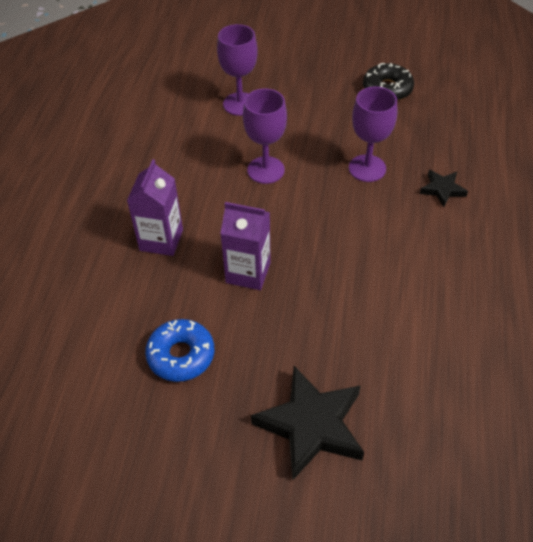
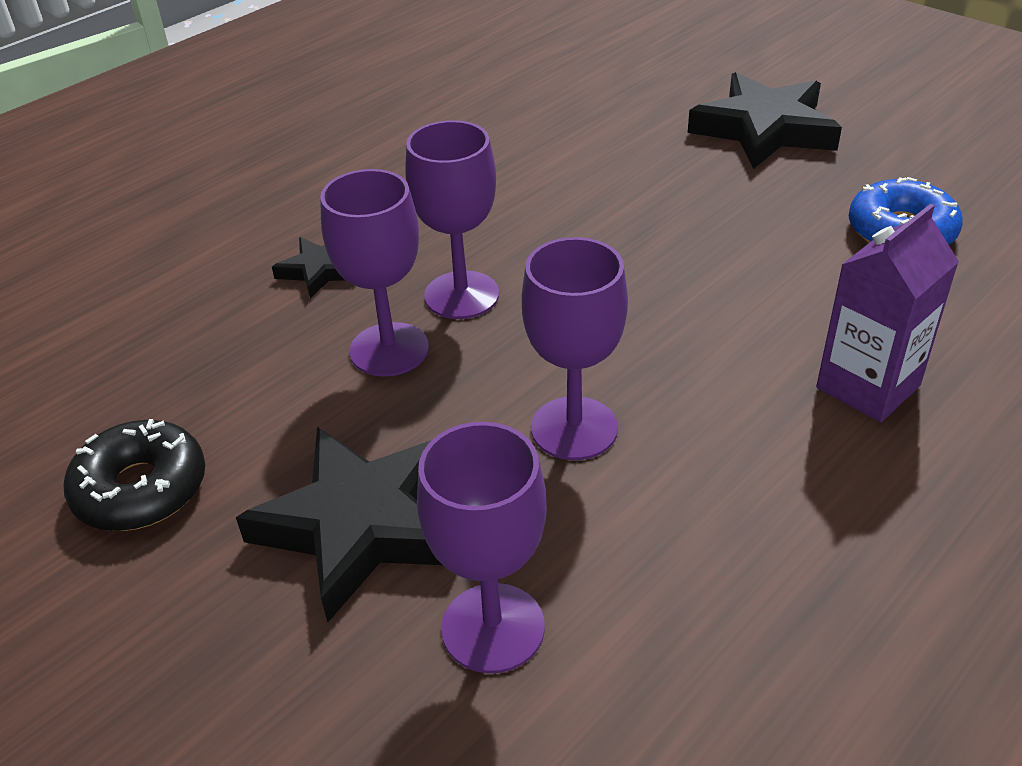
camera: 145 degrees left, 10 degrees down
(248, 272) = (736, 284): purple carton -> none
(306, 110) = (361, 525): none -> black star
(366, 206) = (461, 295): none -> purple goblet

